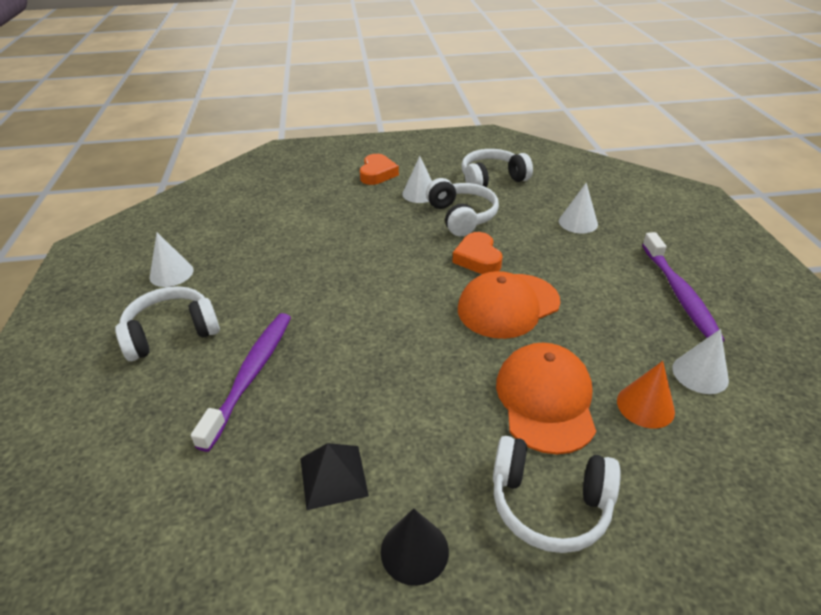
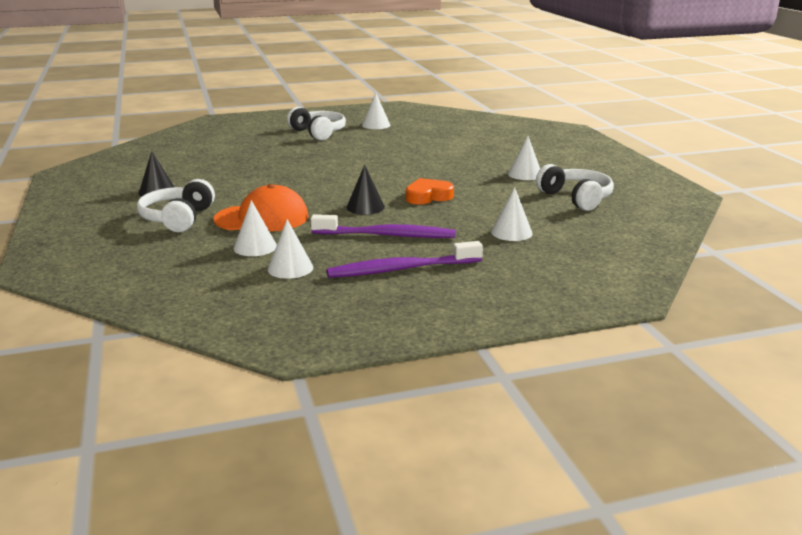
camera: 80 degrees right, 15 degrees down
(251, 375) = (283, 151): purple toothbrush -> purple toothbrush (387, 235)
(333, 476) = (207, 174): black pyramid -> none
(377, 174) = (551, 159): orange heart -> none
(461, 217) = (493, 189): white headphones -> none
(508, 305) = (365, 207): orange cap -> black cone
(645, 406) = (255, 247): orange cone -> white cone

